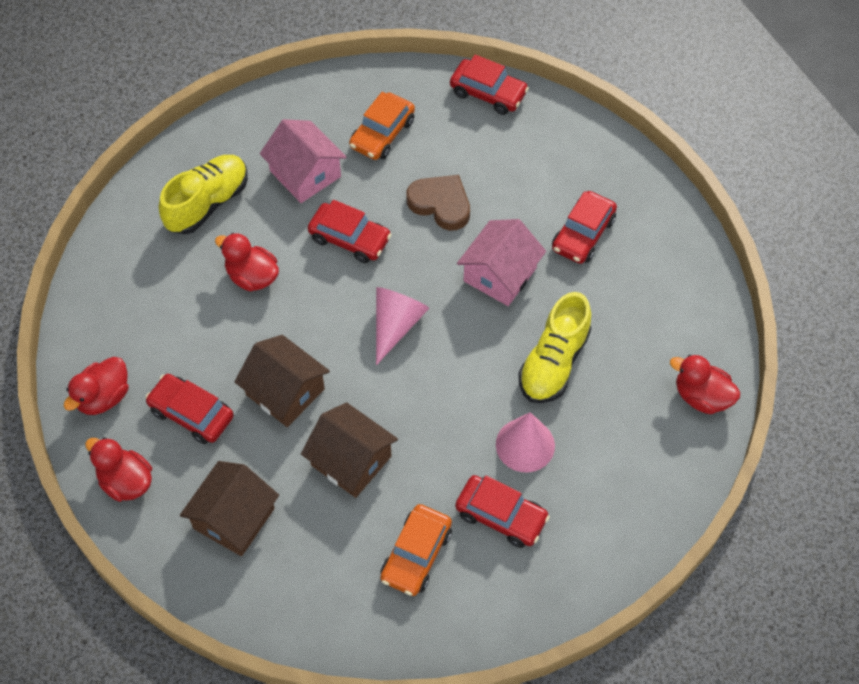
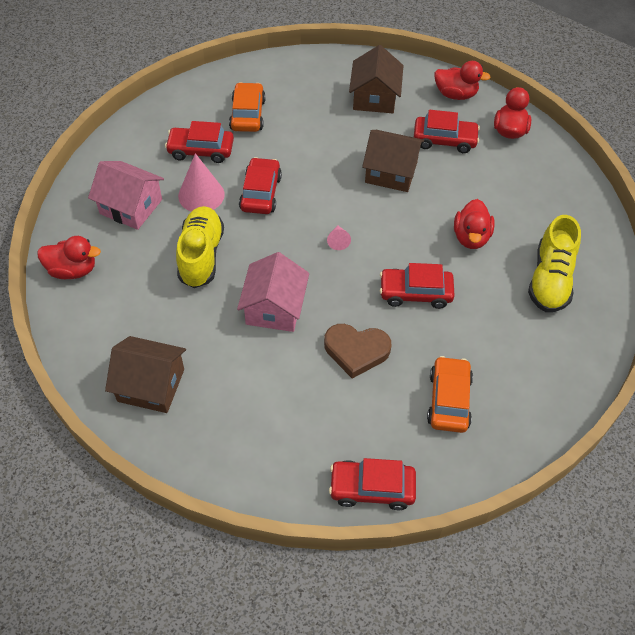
camera: 155 degrees right, 5 degrees down
(252, 276) = (471, 237): red duck -> red duck turned 90 degrees clockwise
(305, 174) = (490, 334): pink house -> pink house (131, 206)
(351, 460) = (319, 148): brown house -> brown house (151, 385)
(396, 325) = (338, 241): pink cone -> pink cone, size x0.49
(583, 234) = (215, 370): red car -> red car (260, 193)

